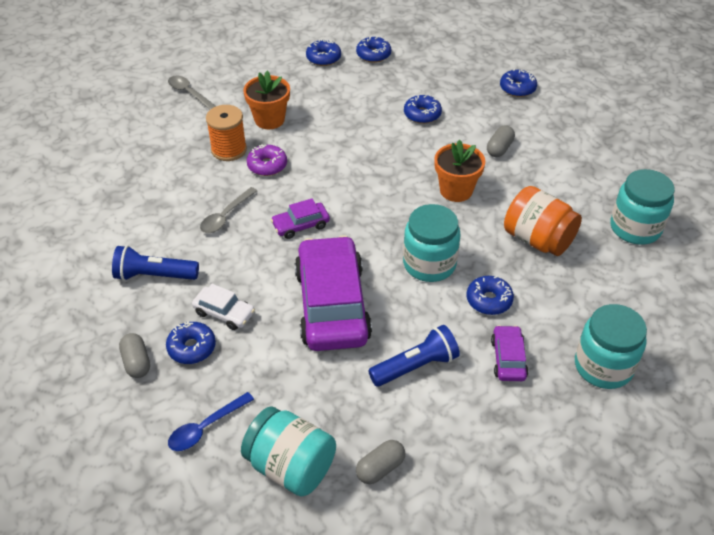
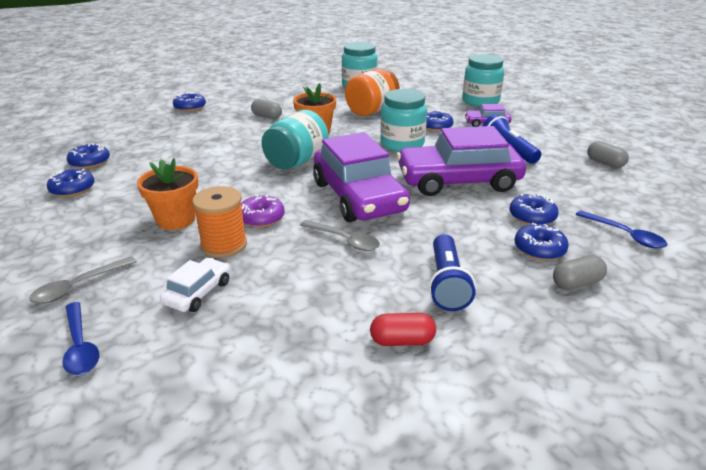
camera: 90 degrees left, 15 degrees down
(97, 245) = (402, 341): none -> red capsule
(130, 108) = (80, 346): none -> blue spoon
(224, 313) = (487, 233): white car -> white car (198, 292)
(290, 466) = (631, 195): turquoise jar -> turquoise jar (296, 161)
(301, 225) = (358, 197): purple car -> purple car, size x2.21
(422, 114) = (207, 142): blue donut -> blue donut (532, 217)

